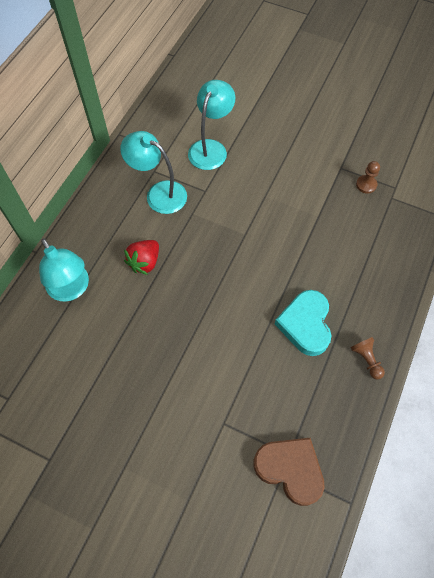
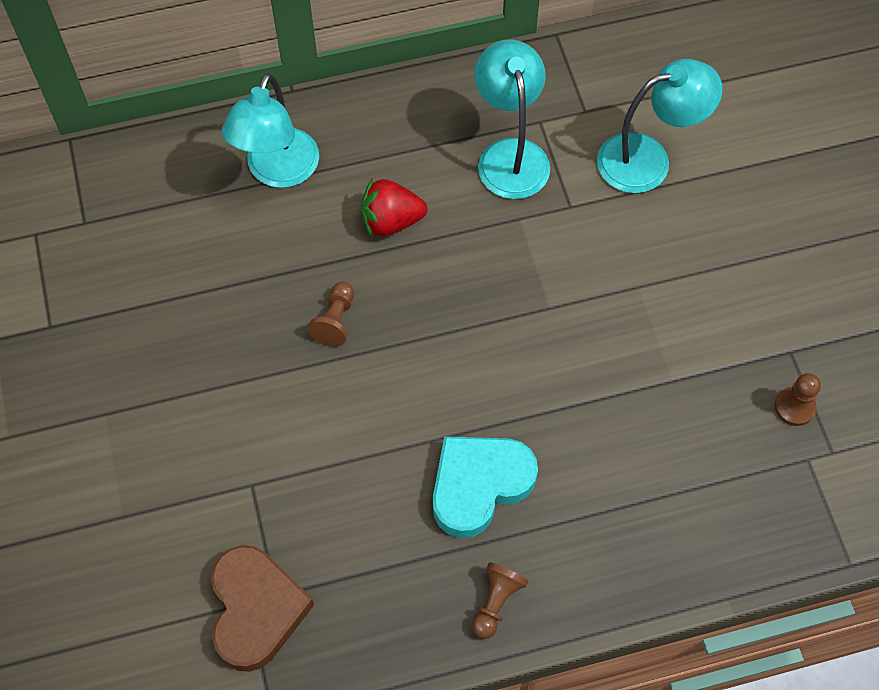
camera: 50 degrees right, 0 degrees up
(172, 322) = (335, 320): none -> brown pawn

